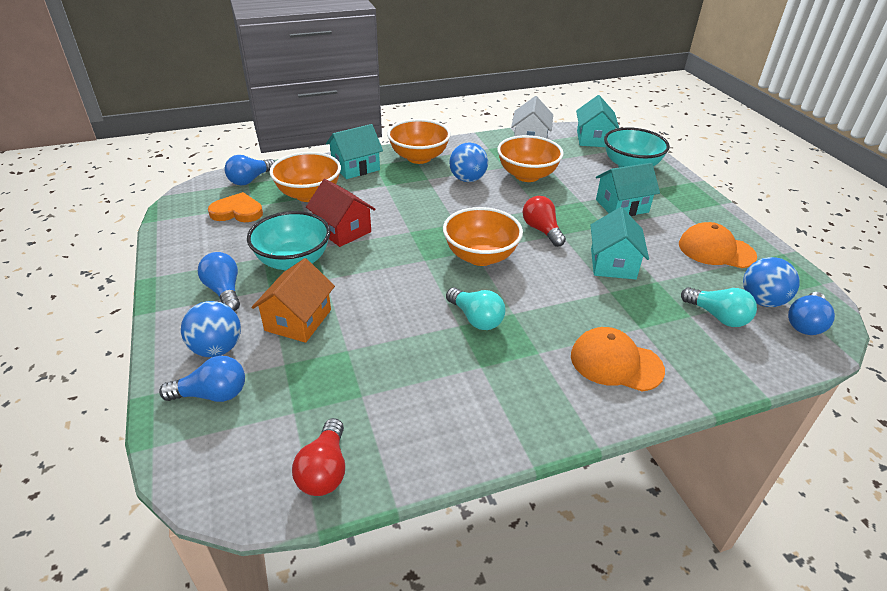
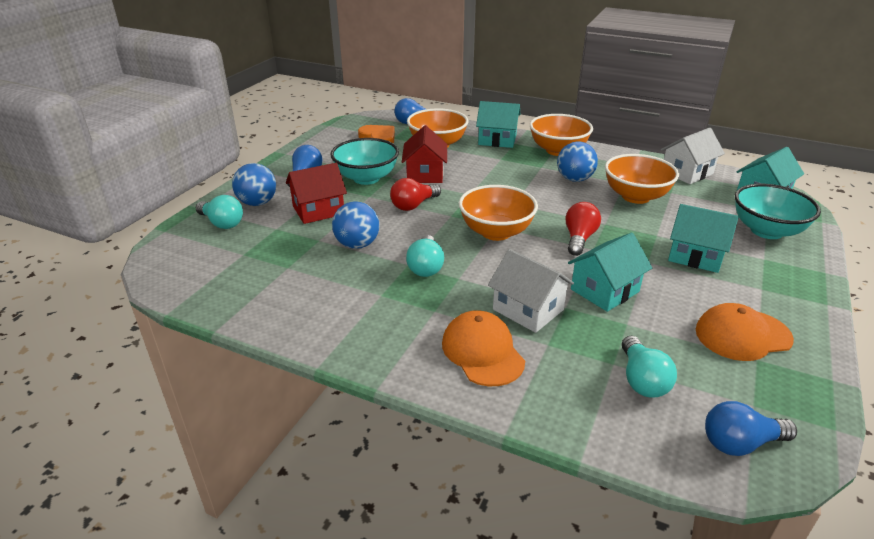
camera: 45 degrees right, 5 degrees down
(212, 394) = (222, 223): blue light bulb -> turquoise light bulb
(298, 320) = (318, 210): orange house -> red house
(324, 470) = (212, 290): red light bulb -> red light bulb (413, 205)
(593, 309) = (528, 309): none -> white house
(716, 250) = (742, 335): orange cap -> orange cap turned 75 degrees counterclockwise
(761, 301) = (719, 397): blue ball -> blue ball (357, 244)

